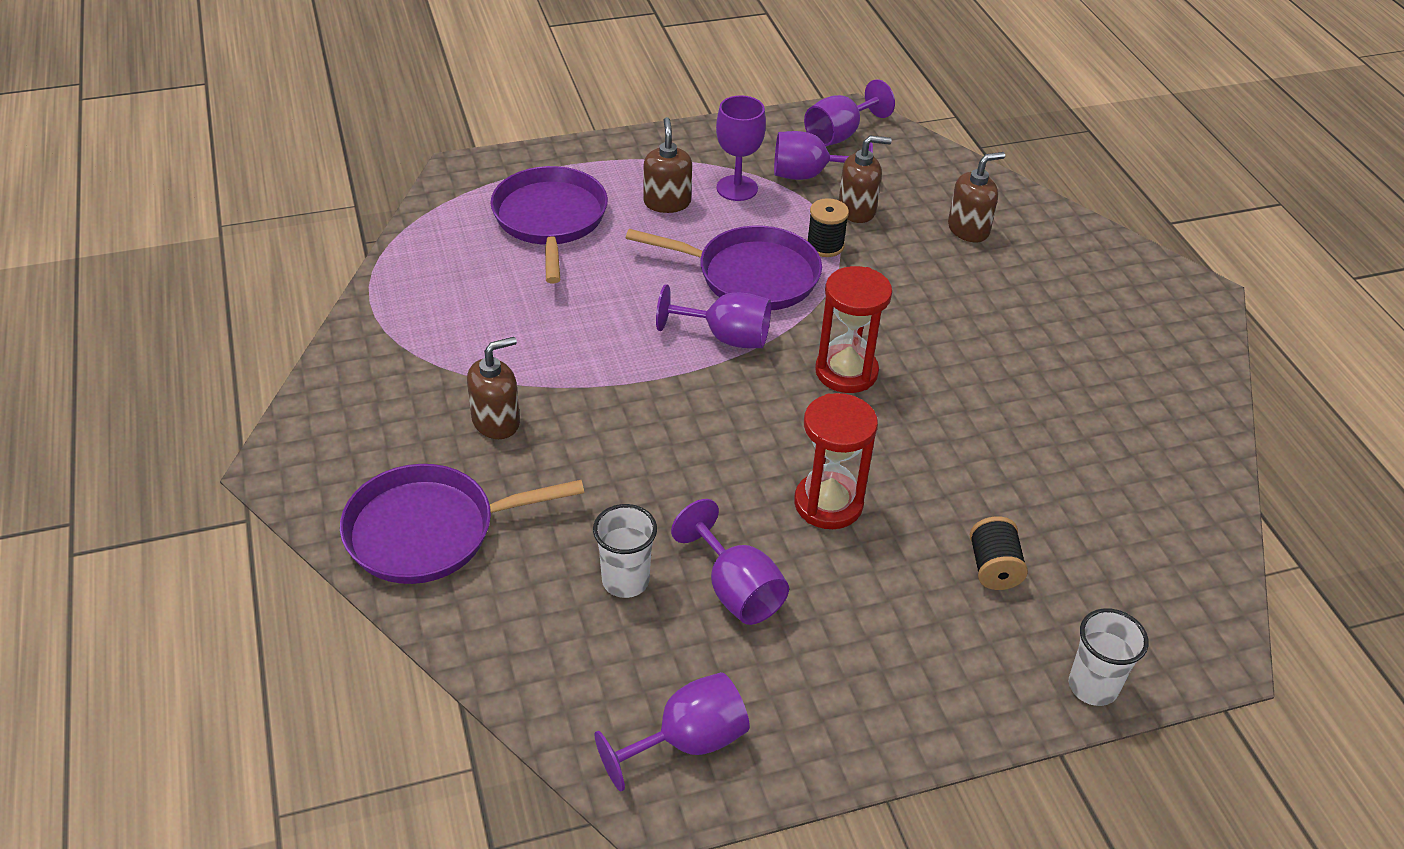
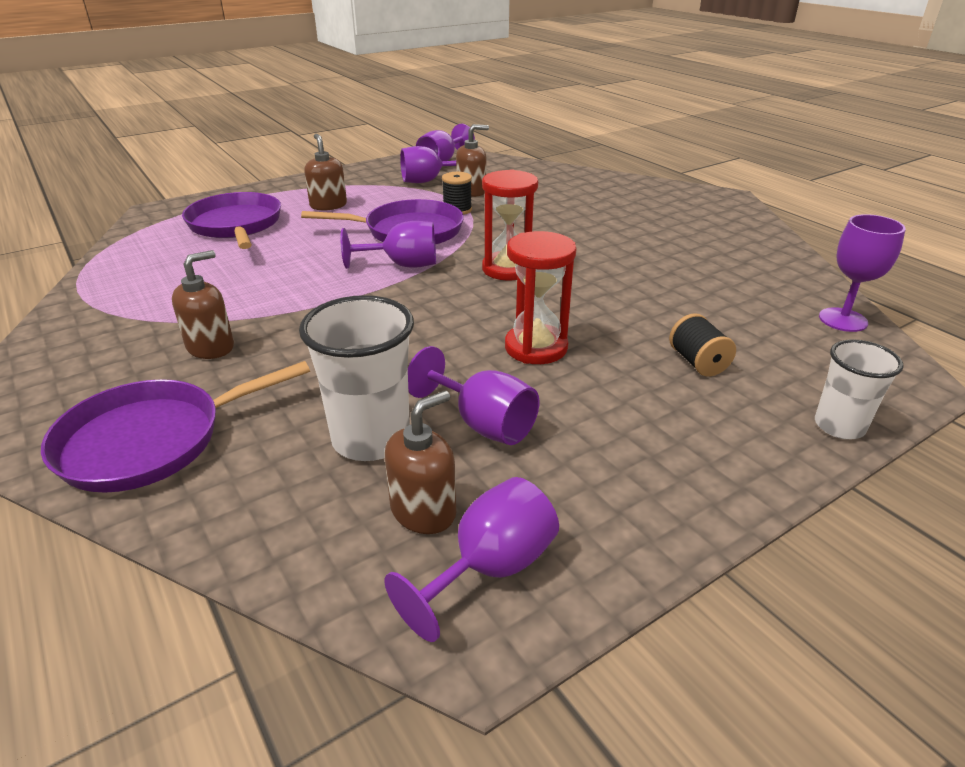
camera: 15 degrees left, 10 degrees down
(625, 580) = (371, 439): white cup -> white cup, size x1.59
(737, 188) = (379, 192): purple goblet -> purple goblet (843, 320)
(968, 229) = (554, 190): brown soap dispenser -> brown soap dispenser (423, 511)

